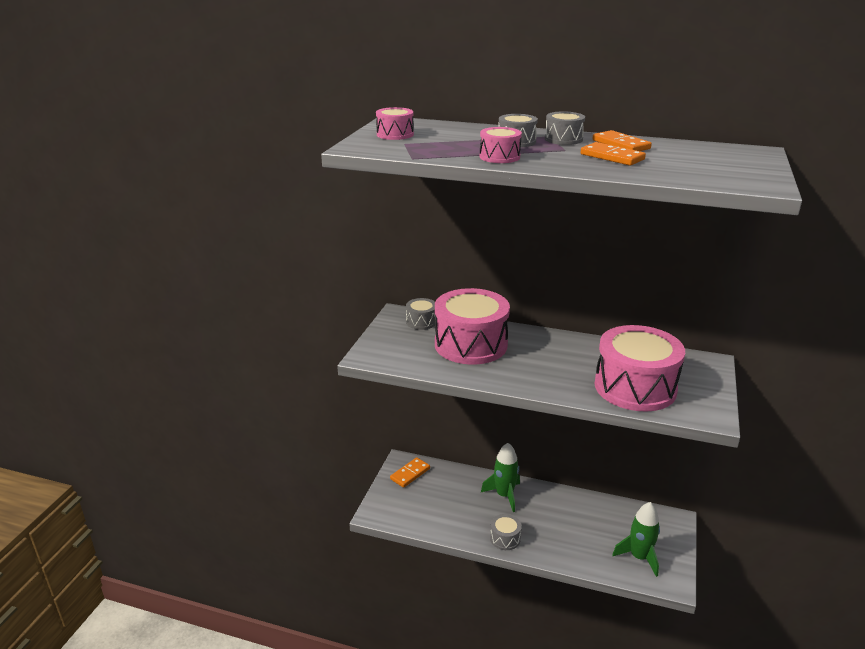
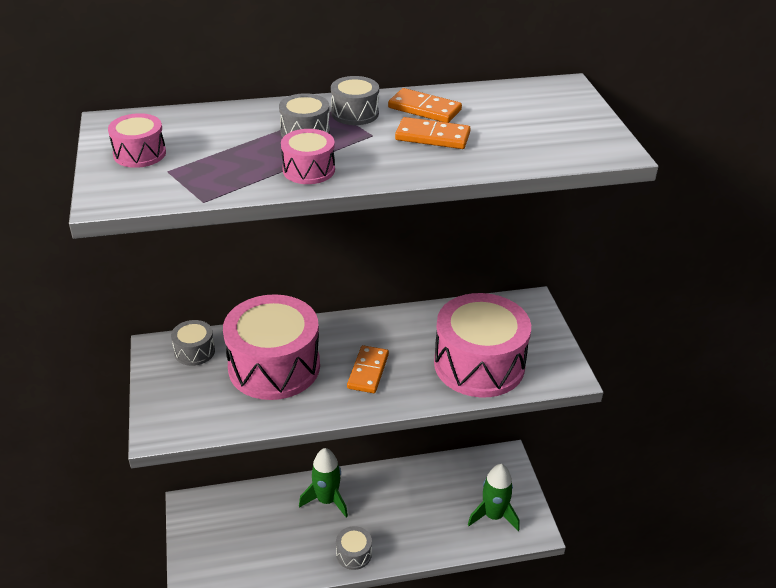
camera: 30 degrees left, 10 degrees up
(410, 474) = (206, 517): orange domino -> orange domino (368, 371)

